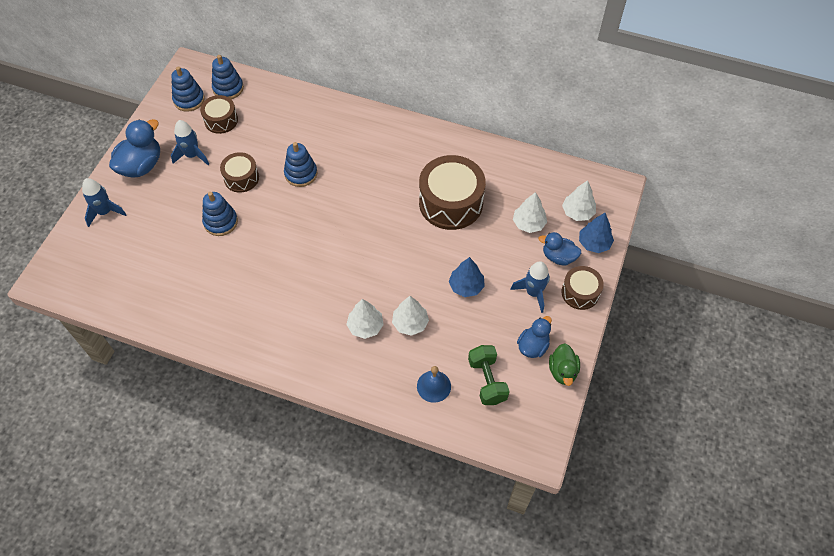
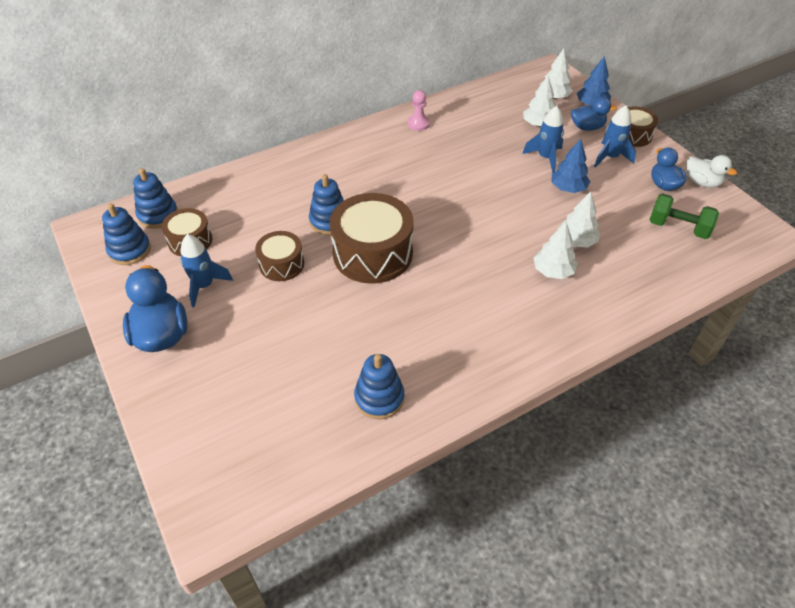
camera: 50 degrees left, 10 degrees down
(105, 212) = (183, 403): blue rocket -> blue rocket (545, 158)
(221, 222) = (317, 309): blue stacking toy -> blue stacking toy (379, 398)
(433, 386) = (658, 262): blue bell -> none
(451, 152) = (418, 124): none -> pink pawn
(451, 203) = (471, 151): brown drum -> brown drum (372, 253)
(558, 257) = (587, 127): blue duck -> blue duck turned 150 degrees counterclockwise
(562, 371) = (701, 182): green duck -> white duck

